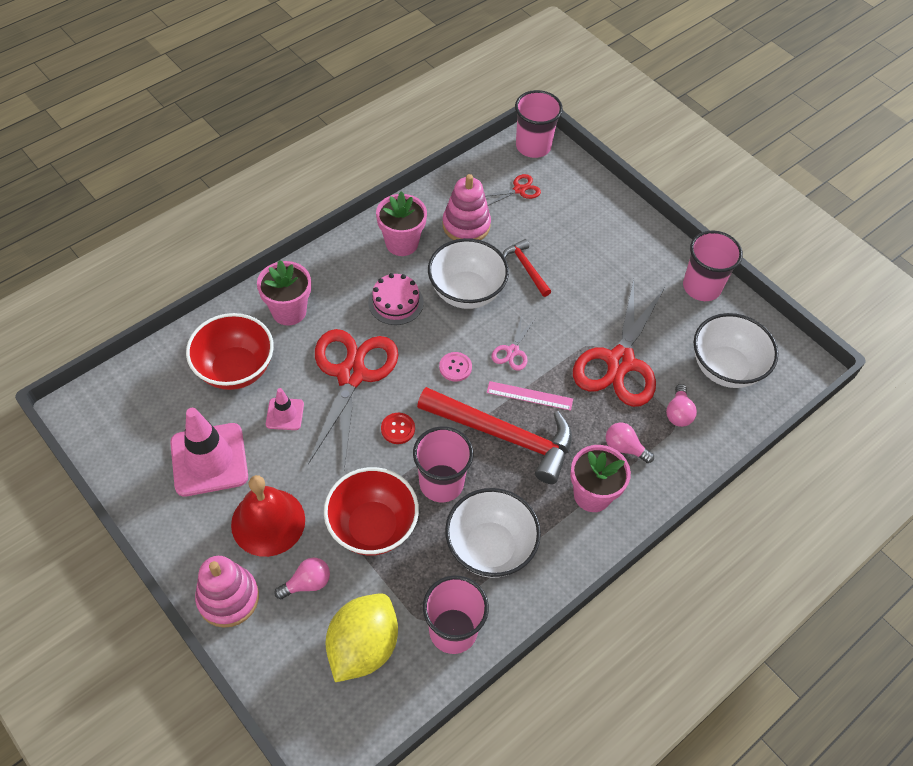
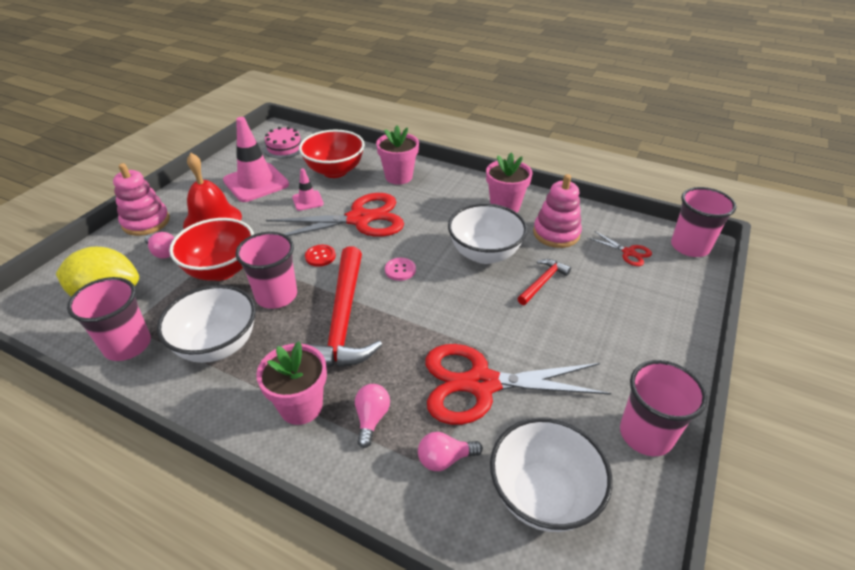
camera: 70 degrees right, 15 degrees down
(396, 302) = (444, 220): pink cake -> pink cake (284, 147)
(513, 351) = (440, 300): pink scissors -> none
(529, 396) = (397, 325): pink ruler -> none

